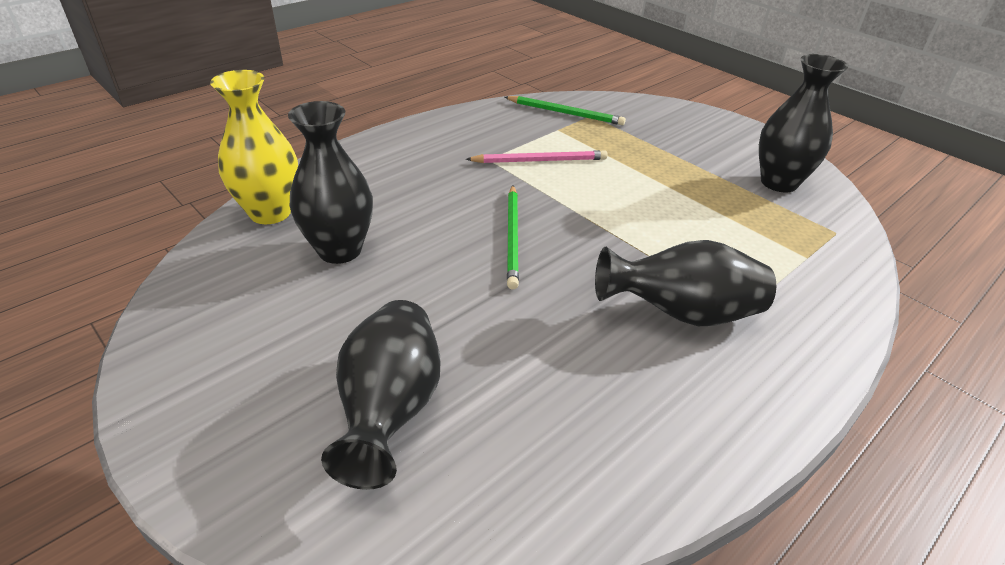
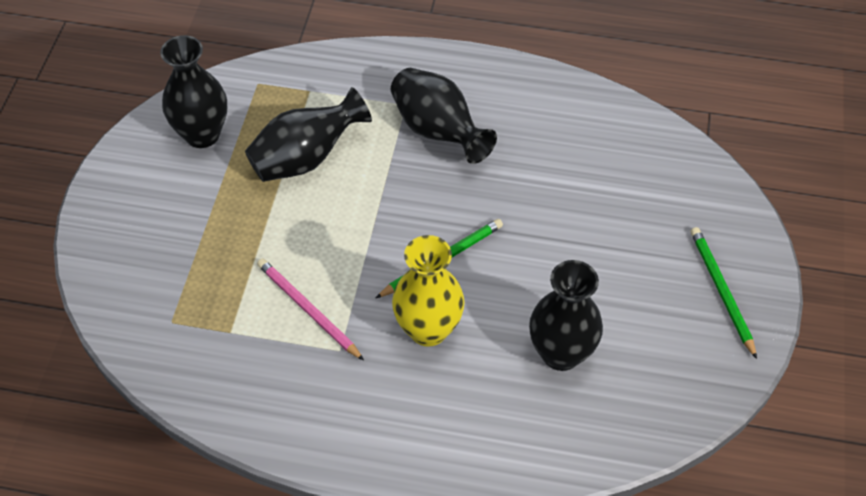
camera: 125 degrees left, 15 degrees up
(270, 212) = (569, 443): yellow vase -> yellow vase (428, 329)
(390, 410) = (647, 218): black vase -> black vase (306, 158)
(565, 113) = (184, 346): green pencil -> green pencil (721, 291)

